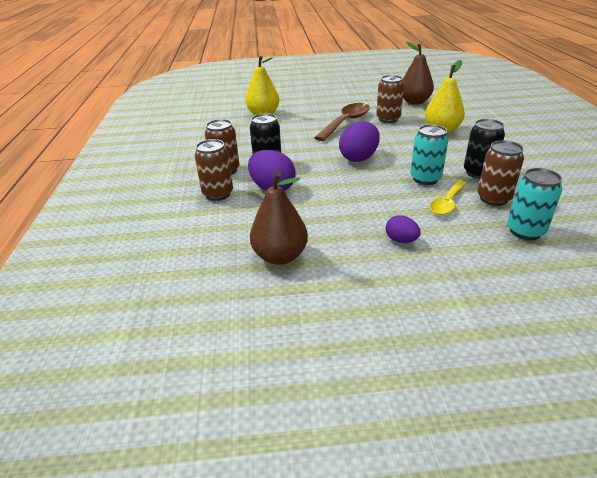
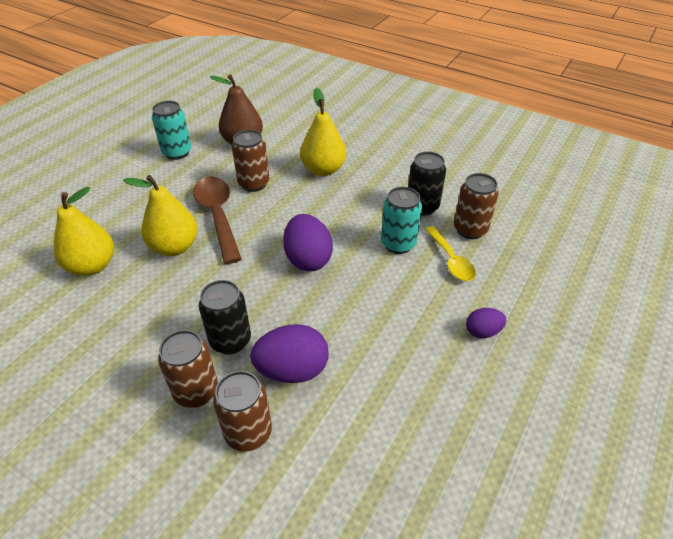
camera: 55 degrees left, 10 degrees up
(280, 256) = (435, 445): brown pear -> none
(305, 124) = (174, 247): none -> yellow pear
(525, 231) = (529, 249): turquoise can -> turquoise can (177, 153)

